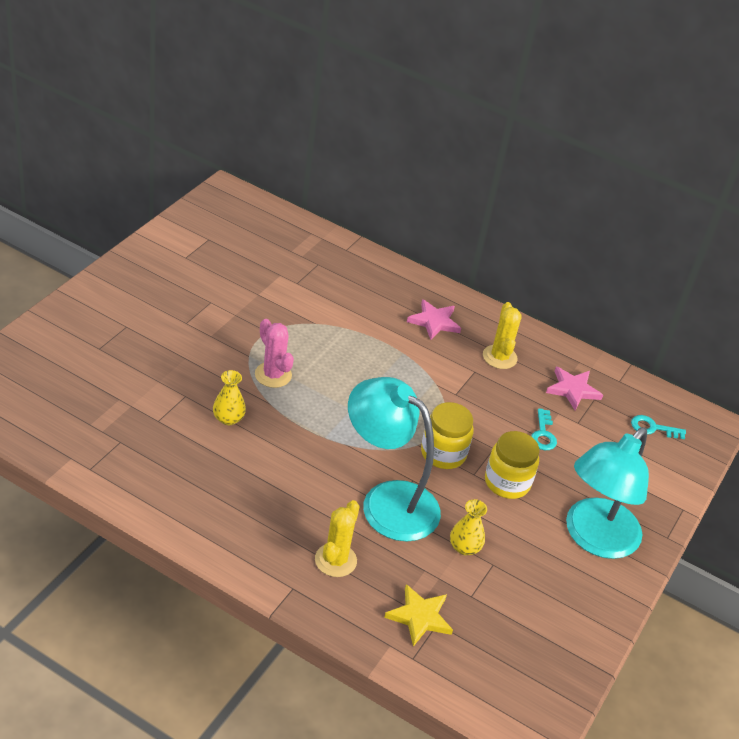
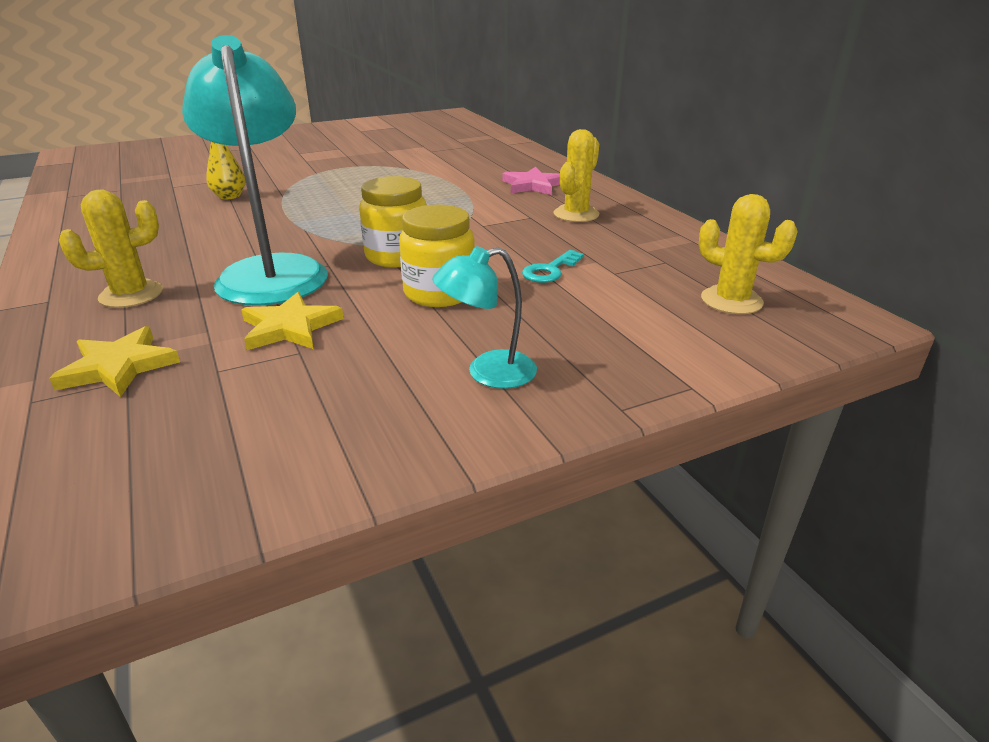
camera: 40 degrees right, 10 degrees down
(273, 375) = (317, 184): pink cactus -> none
(464, 547) = (290, 327): yellow vase -> yellow star
(572, 390) = (642, 250): pink star -> none
(594, 538) = (488, 372): turquoise lamp -> turquoise lamp, size x0.49
(653, 428) = (731, 301): turquoise key -> yellow cactus

